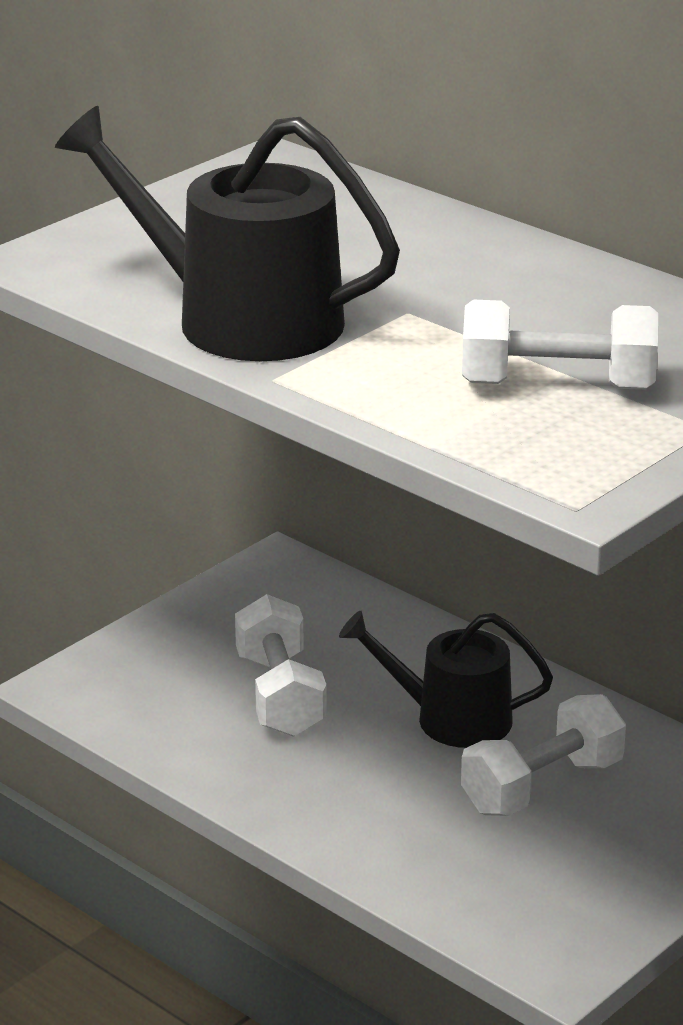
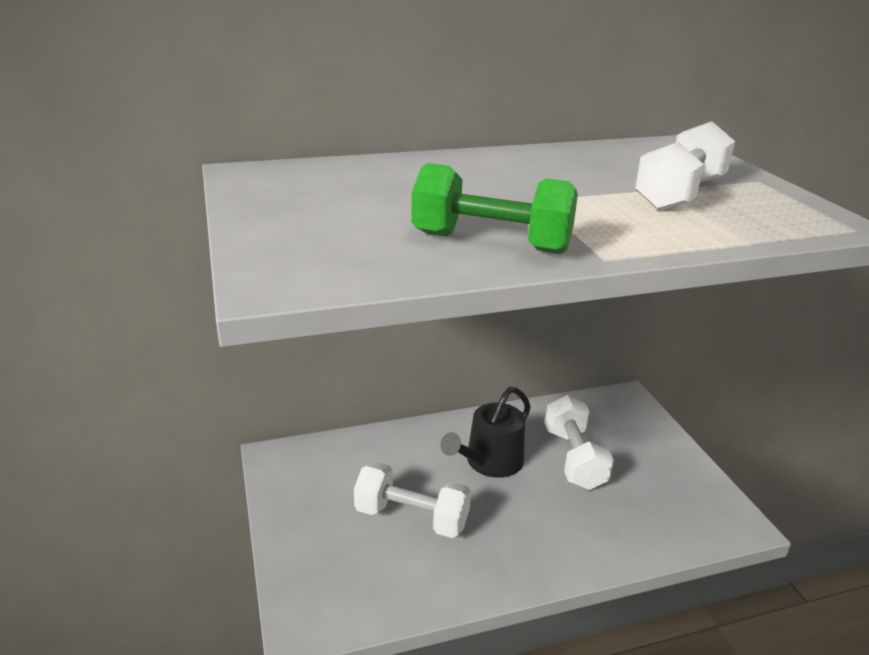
camera: 60 degrees left, 0 degrees up
(240, 319) = (491, 243): black watering can -> green dumbbell

